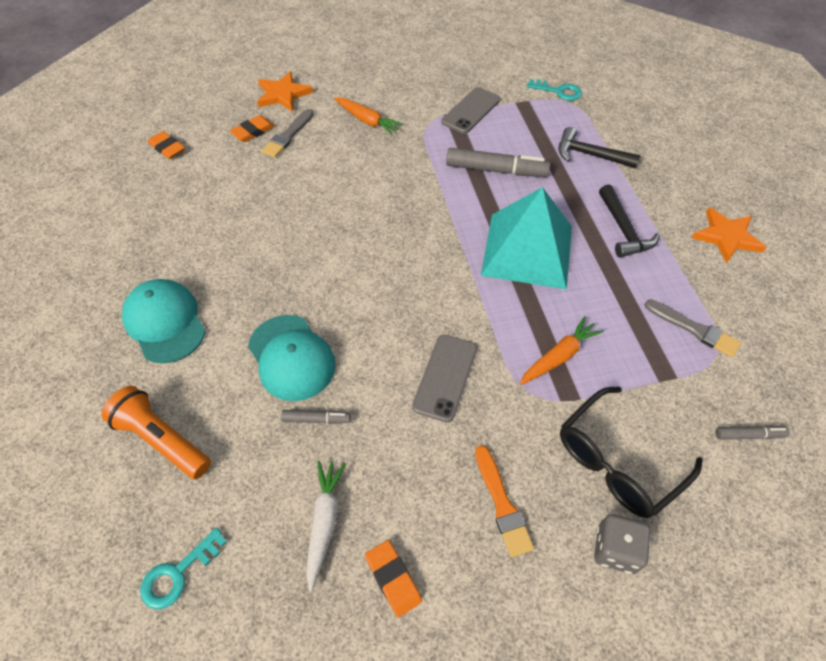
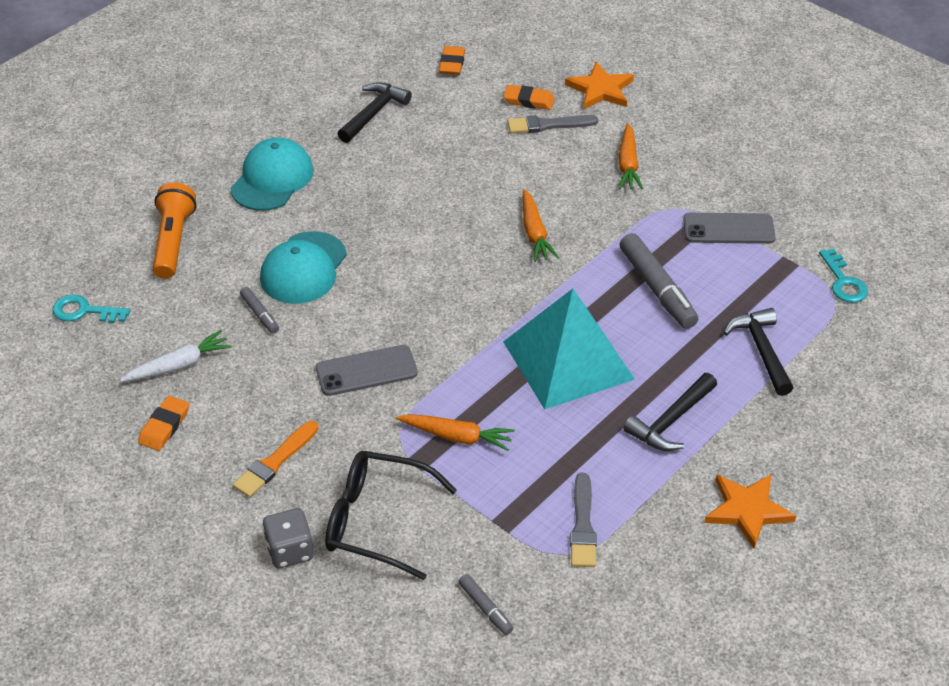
camera: 55 degrees right, 10 degrees down
(165, 218) = (373, 113): none -> black hammer
(387, 199) = (534, 233): none -> orange carrot

